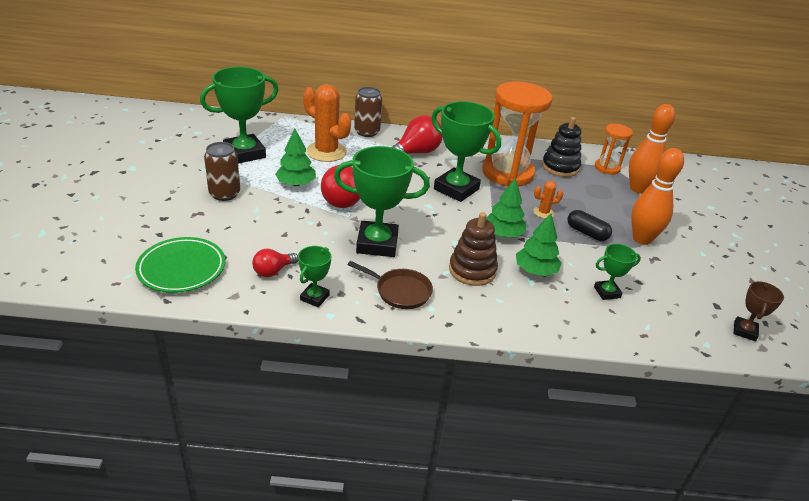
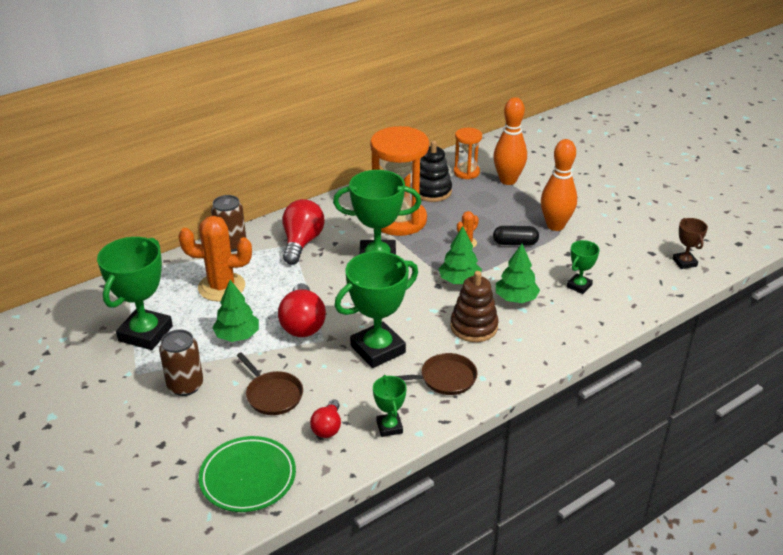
camera: 35 degrees left, 0 degrees up
(267, 230) = (272, 395): none -> brown pan

